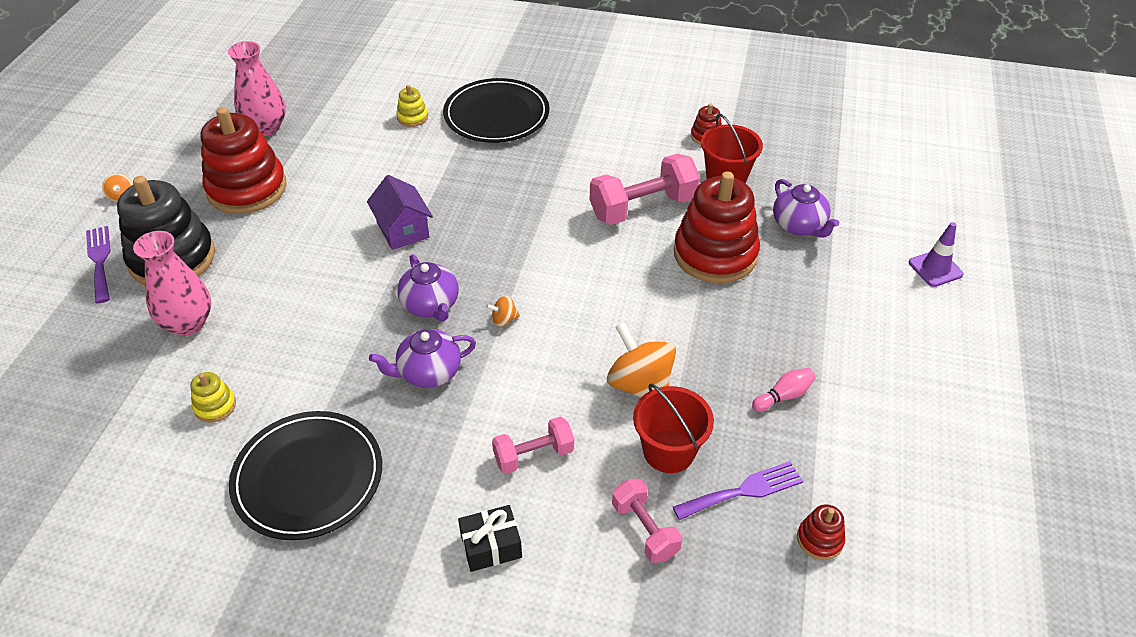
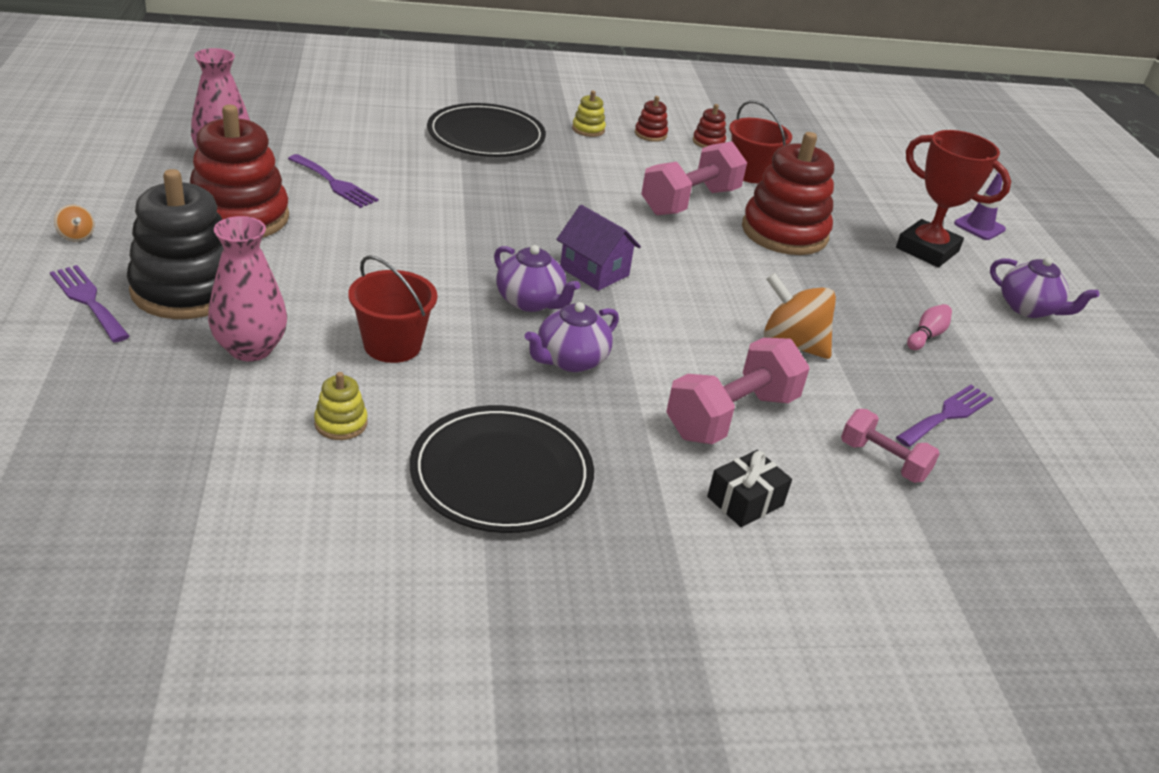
camera: 25 degrees left, 10 degrees down
(339, 159) = (334, 183): none -> purple fork
(403, 230) = (453, 239): purple house -> purple house (594, 271)
(412, 117) = (394, 143): yellow stacking toy -> yellow stacking toy (588, 129)
(504, 320) = (618, 306): orange spinning top -> none
(533, 455) = (731, 416): pink dumbbell -> pink dumbbell, size x1.69
(668, 451) = (857, 393): red bucket -> red bucket (392, 345)
(799, 226) = (843, 205): purple teapot -> purple teapot (1028, 308)
(820, 539) = (1039, 442): red stacking toy -> red stacking toy (650, 134)
(854, 291) = (927, 250): none -> red trophy

